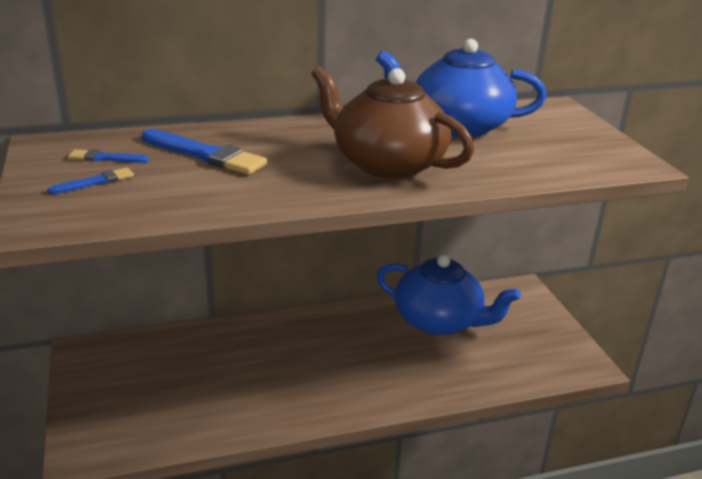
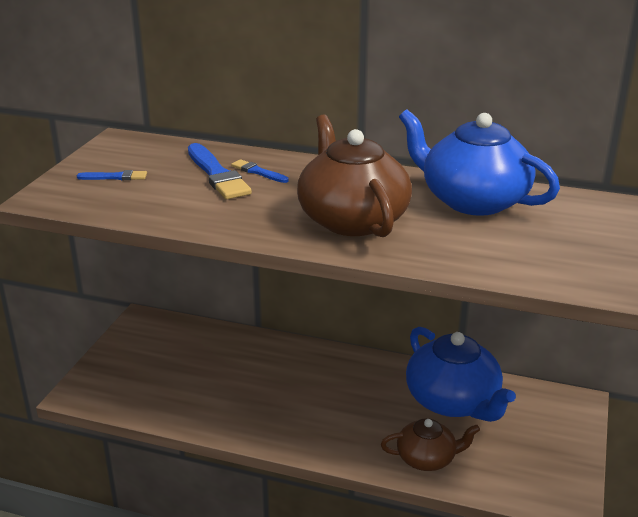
camera: 35 degrees right, 0 degrees up
(105, 158) = (144, 160): blue brush -> blue brush (258, 172)
(464, 375) = (427, 458): none -> brown teapot

